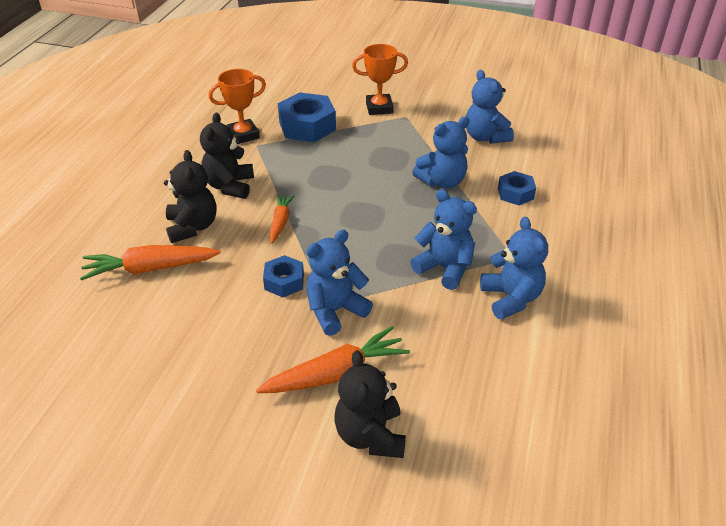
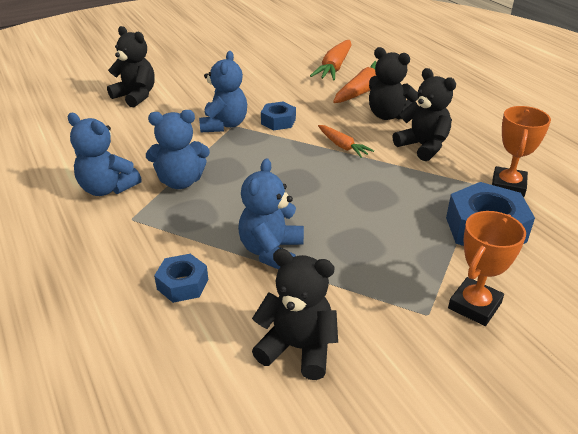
camera: 135 degrees right, 5 degrees down
(336, 373) = (183, 105): orange carrot -> orange carrot (334, 68)
(485, 137) = (298, 348): blue teddy bear -> black teddy bear

